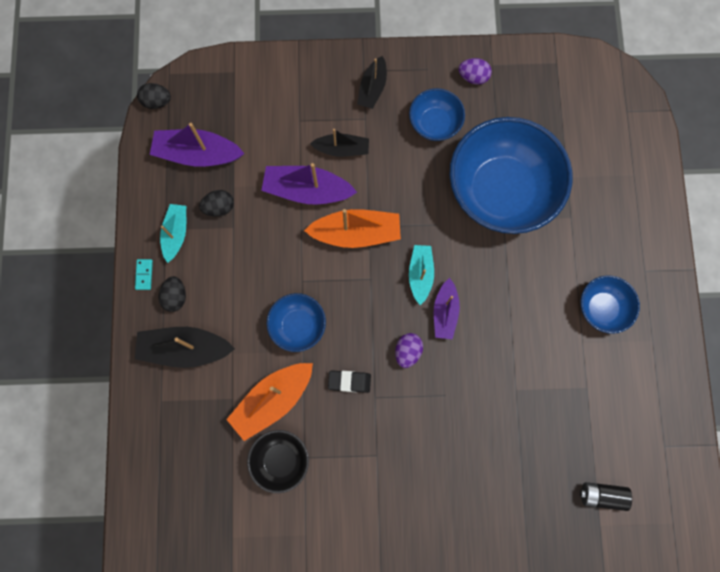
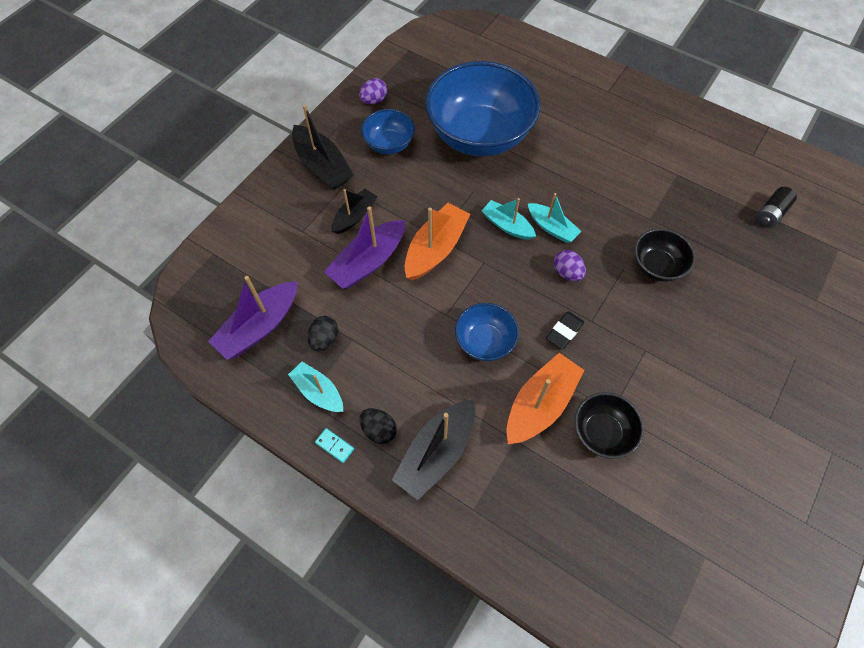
camera: 55 degrees left, 15 degrees down
(157, 101) = (179, 330): black egg -> none
(273, 400) = (540, 404): orange boat -> orange boat turned 135 degrees counterclockwise
(372, 88) = (322, 166): black boat -> black boat, size x1.57
(445, 312) = (551, 228): purple boat -> turquoise boat
(467, 422) = (656, 266): none -> black bowl
(602, 308) = (619, 130): blue bowl -> none

